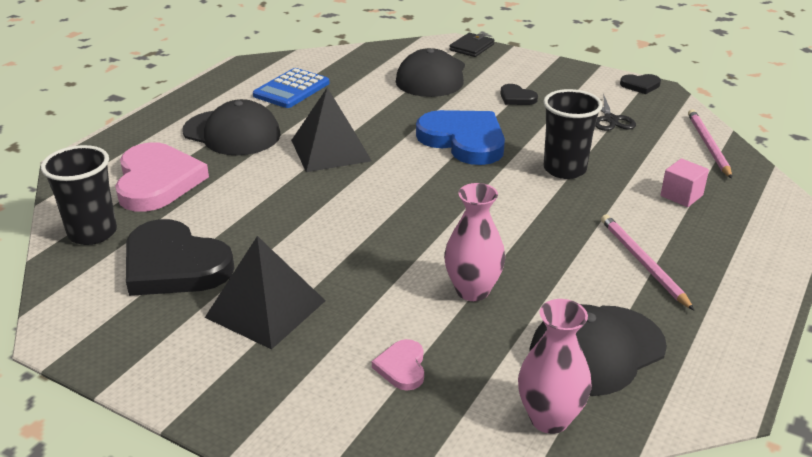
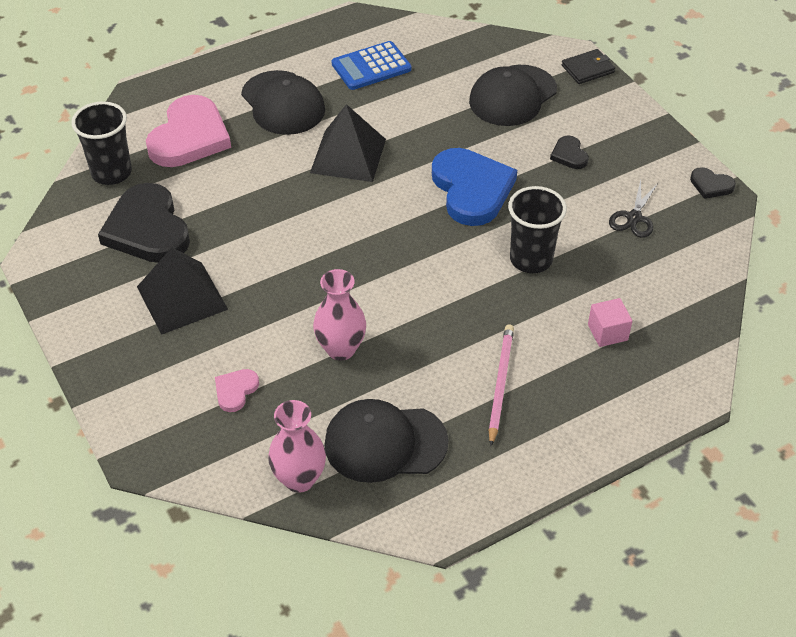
camera: 30 degrees right, 15 degrees up
(708, 145) = (697, 287): pink pencil -> none

